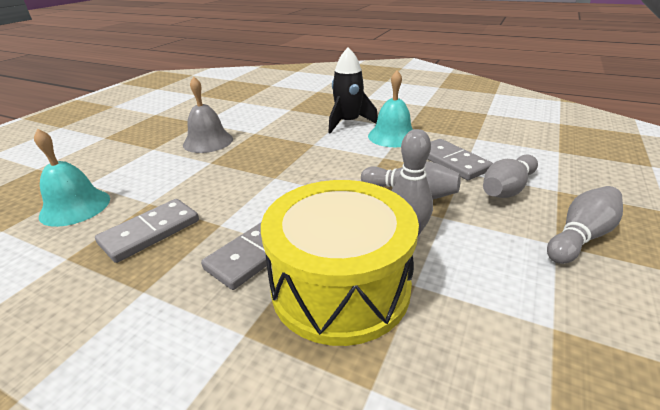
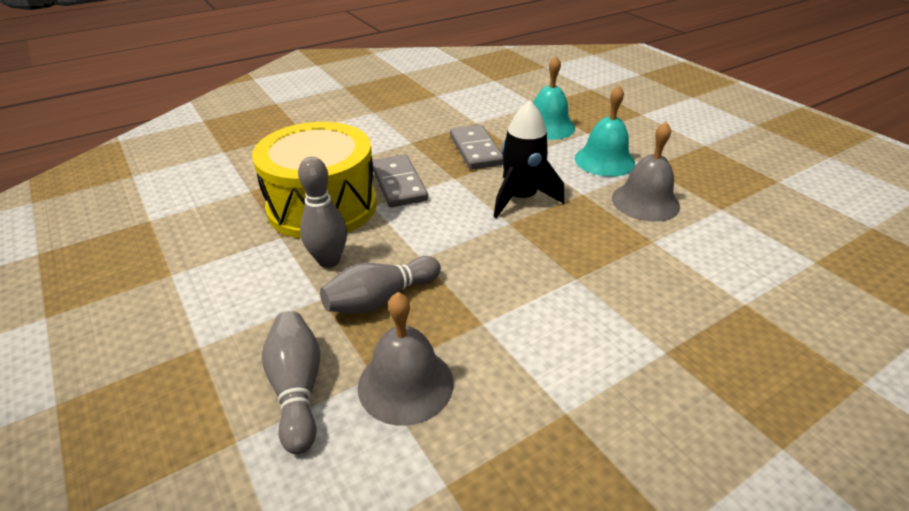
camera: 120 degrees right, 5 degrees up
(348, 123) = (635, 345): black rocket -> black rocket (521, 198)
(392, 136) = (542, 371): turquoise bell -> turquoise bell (604, 160)
(452, 162) = (405, 384): grey domino -> grey bell
(580, 236) = (178, 374): grey bowling pin -> none

